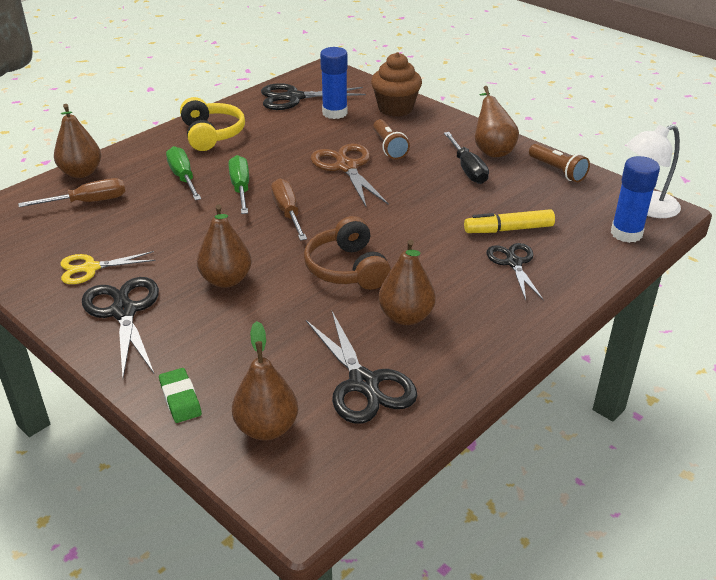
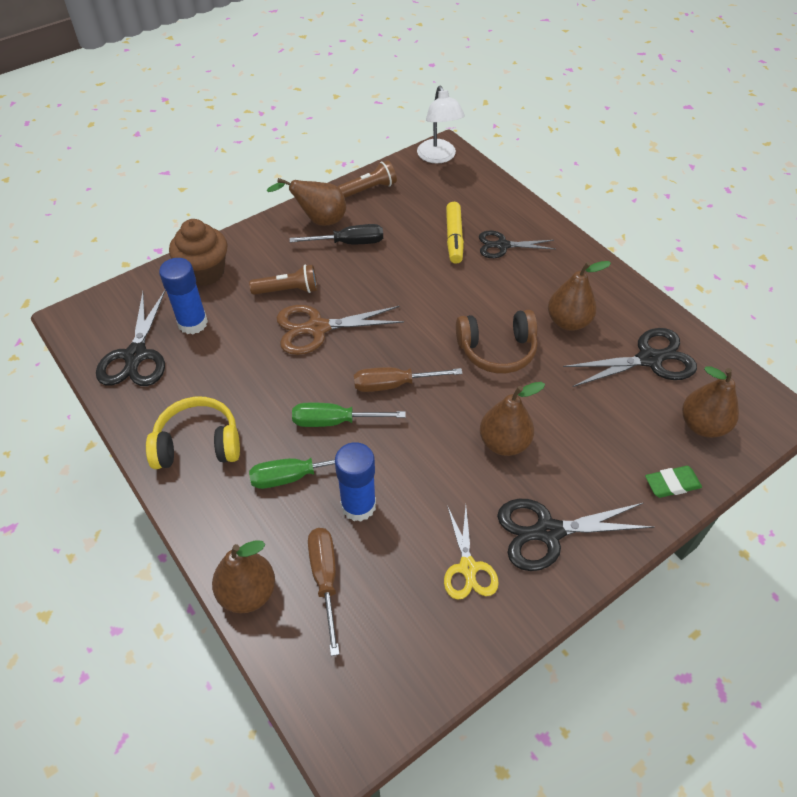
camera: 80 degrees left, 15 degrees up
(626, 233) = (472, 177): blue glue stick -> blue glue stick (358, 506)

